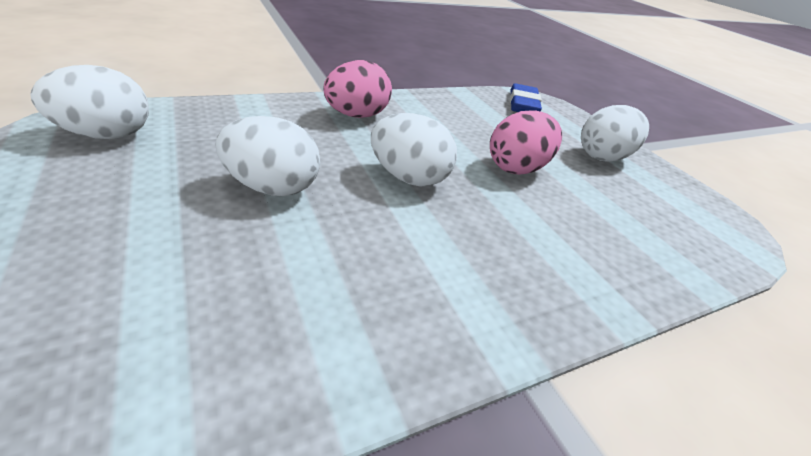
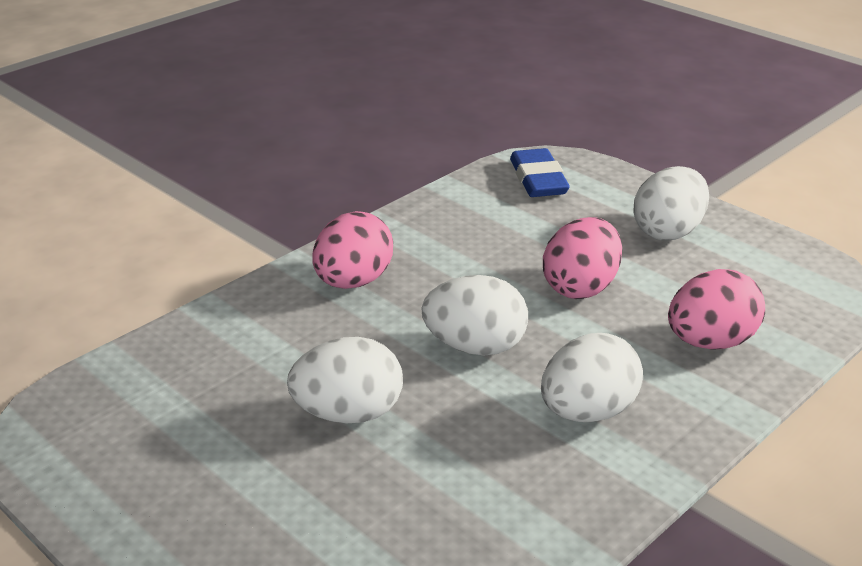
camera: 15 degrees left, 5 degrees down
(106, 135) = (110, 422): white egg -> white egg (588, 412)
(608, 239) = (710, 342): none -> pink egg

